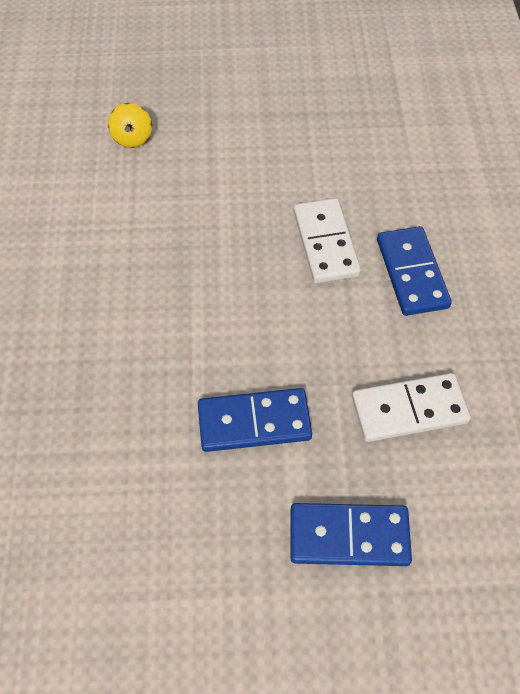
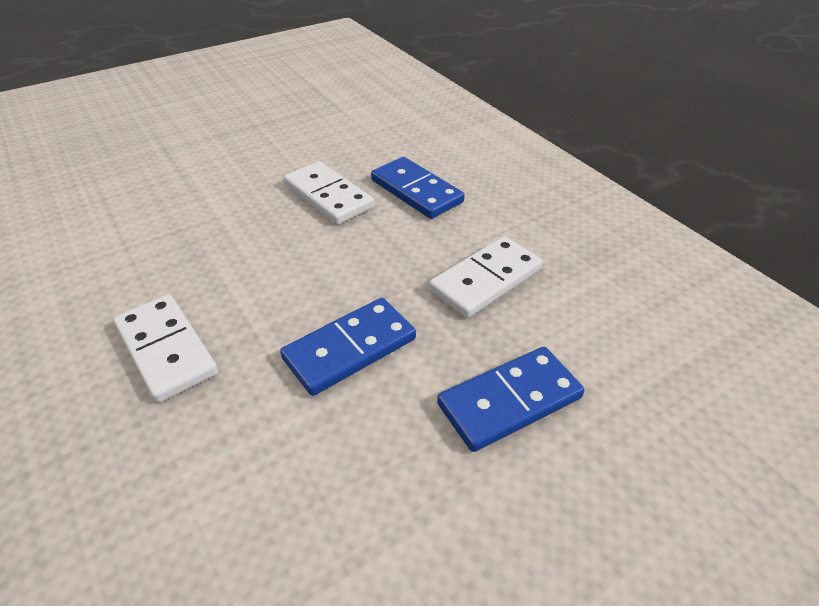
camera: 30 degrees left, 15 degrees down
(121, 353) = (166, 349): none -> white domino
(132, 138) = (92, 184): yellow spinning top -> none

